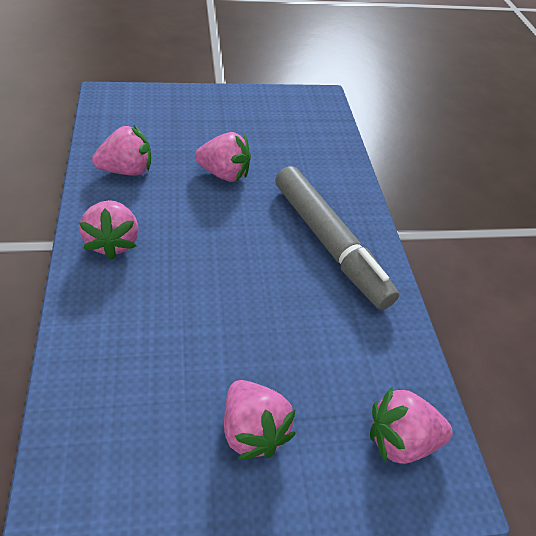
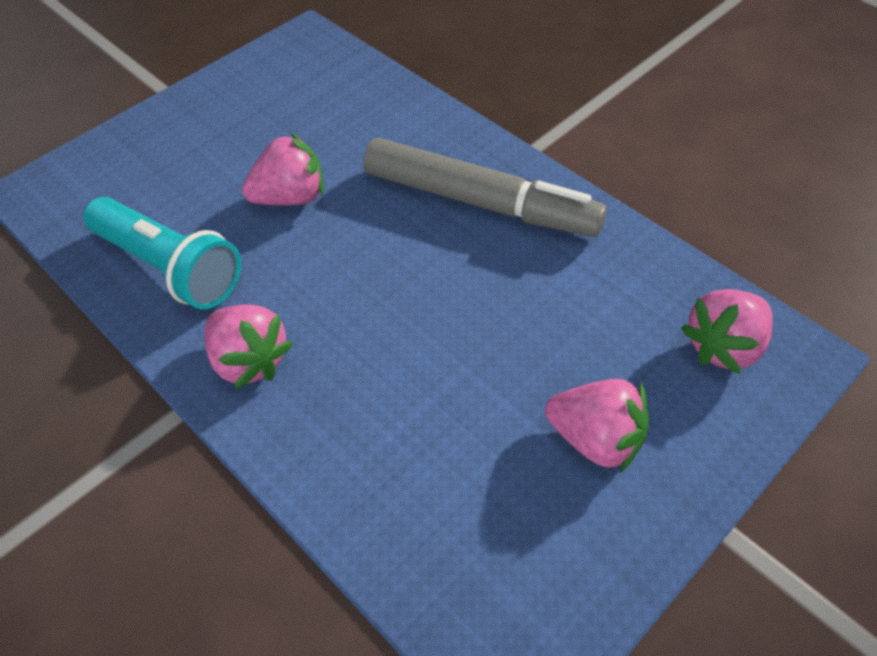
camera: 30 degrees left, 5 degrees up
(127, 170) = (170, 267): pink strawberry -> turquoise flashlight

